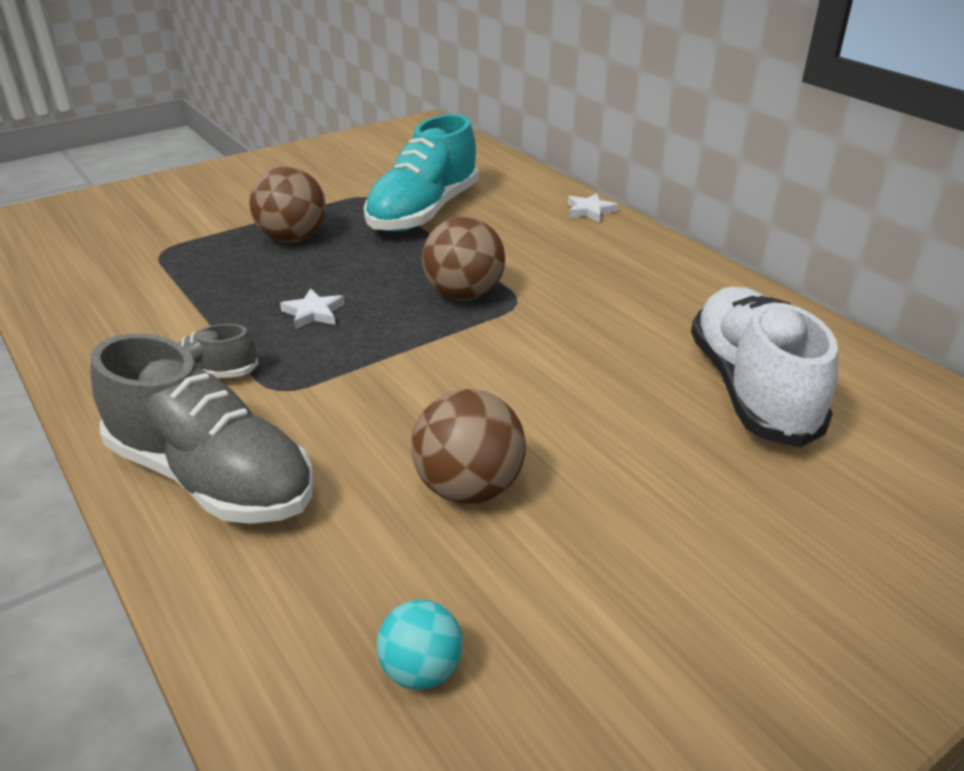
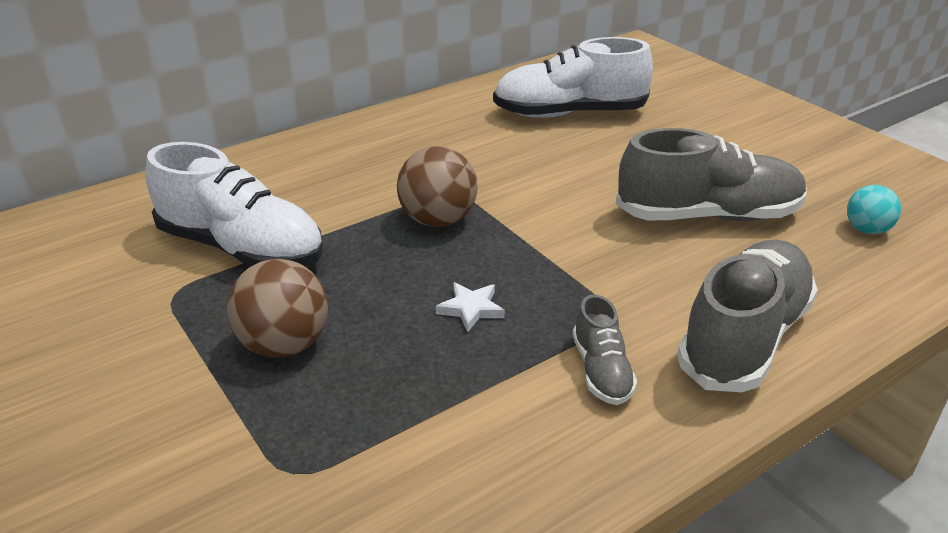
camera: 90 degrees left, 0 degrees up
(423, 212) = (241, 248): turquoise shoe -> white shoe
(469, 488) = (707, 216): brown ball -> grey shoe
(590, 211) = (275, 152): white star -> none

